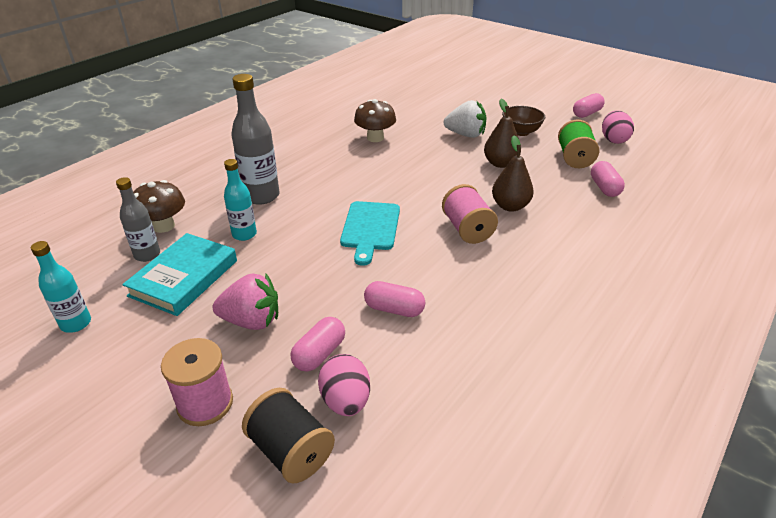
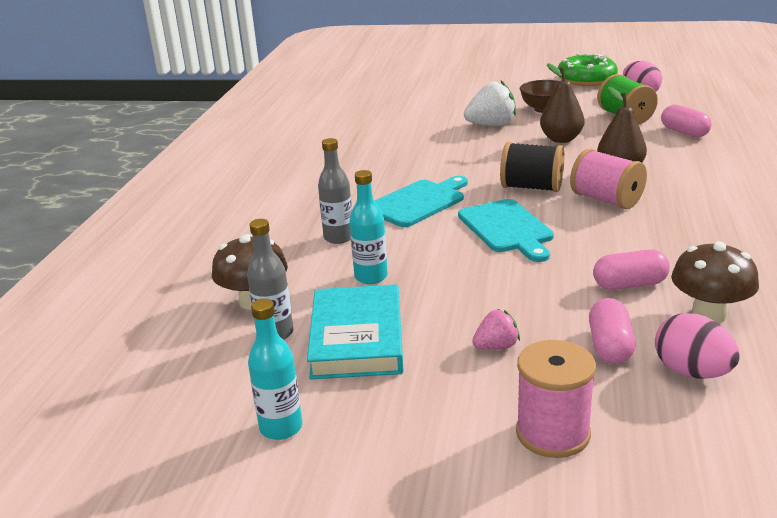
camera: 25 degrees left, 10 degrees down
(252, 321) = (496, 346): pink strawberry -> pink strawberry, size x0.55
(261, 196) = (339, 237): grey bottle -> grey bottle, size x0.62
(291, 451) = (699, 432): black spool -> black spool (531, 187)
(340, 185) = (418, 202): none -> turquoise cutting board
(375, 138) = (396, 152): brown mushroom -> brown mushroom (709, 313)
(586, 113) = (586, 80): pink capsule -> green donut

